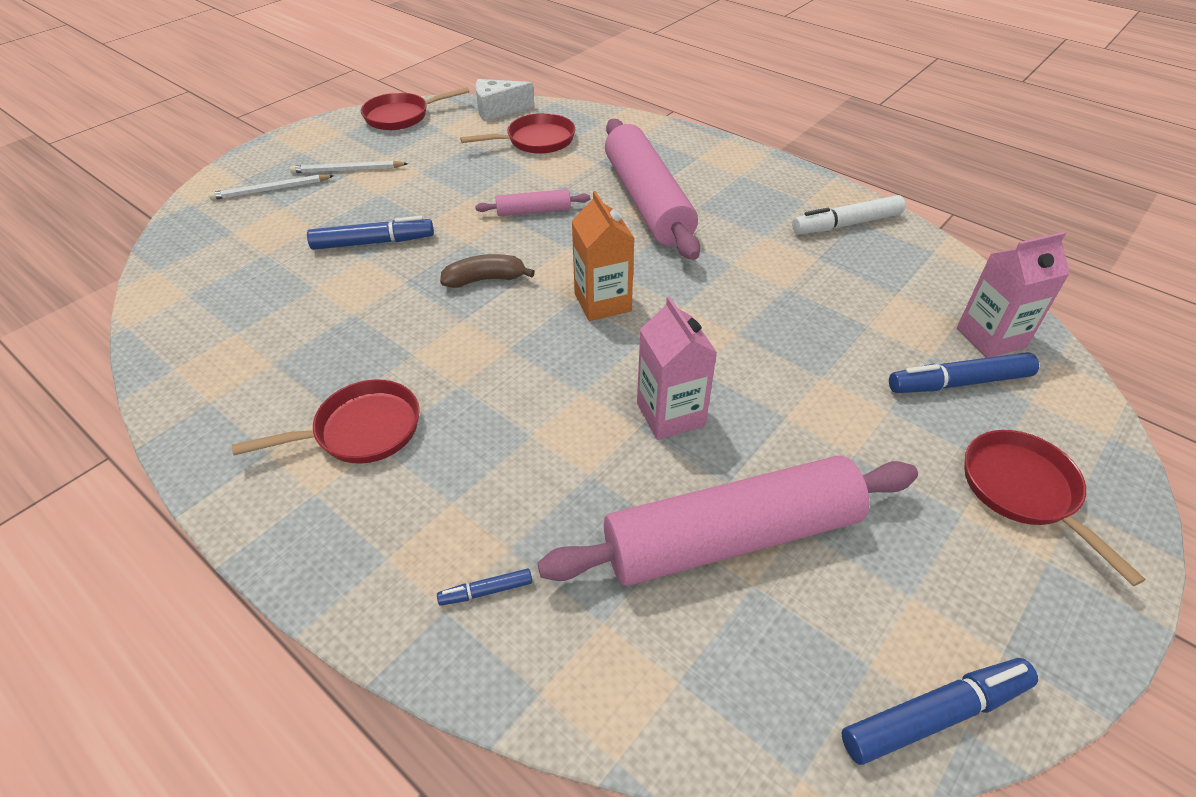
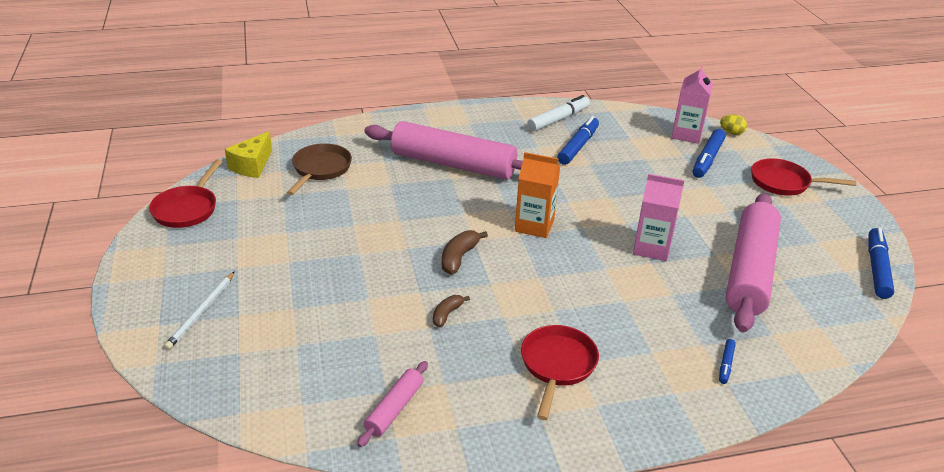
camera: 55 degrees left, 10 degrees down
(347, 170) = (230, 263): white pencil -> none
(373, 242) = (353, 287): blue marker -> blue marker (578, 146)
(383, 315) = (447, 314): none -> brown banana
(498, 110) = (252, 165): white cheese -> yellow cheese
(533, 211) = (406, 207): pink rolling pin -> pink rolling pin (394, 409)
(536, 141) = (320, 169): red pan -> brown pan
(846, 224) = (558, 119): white marker -> white marker turned 150 degrees counterclockwise
(1072, 379) = (731, 133): none -> yellow egg

